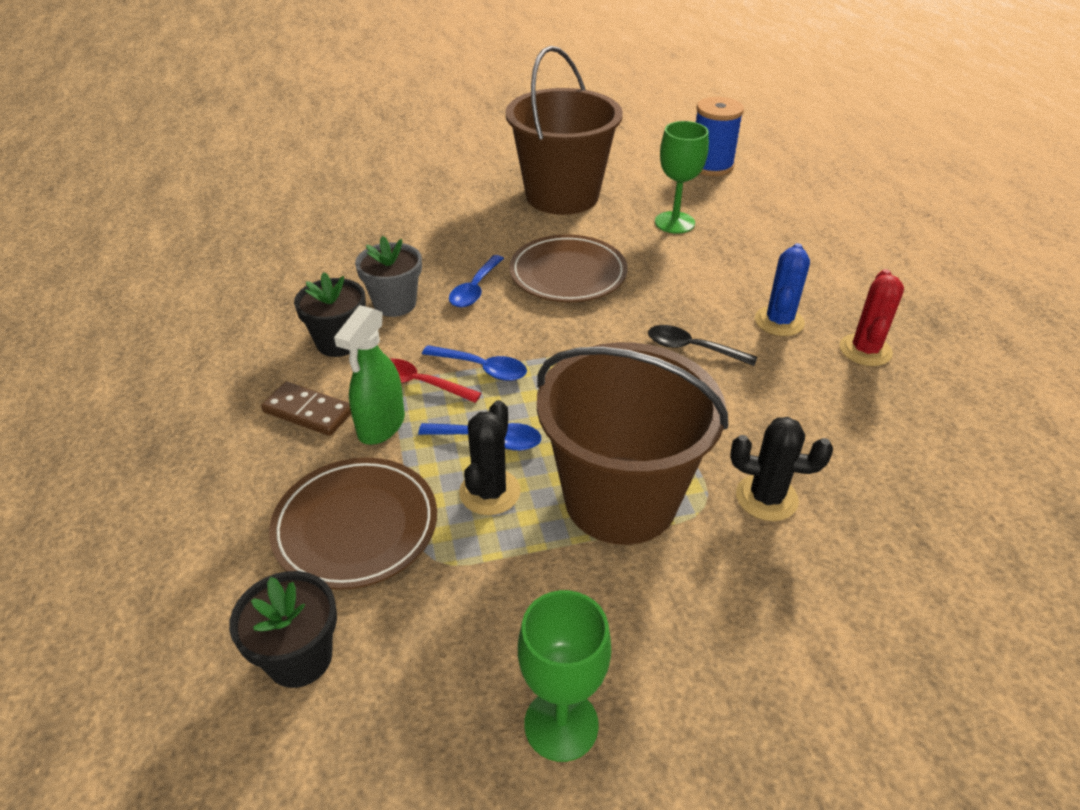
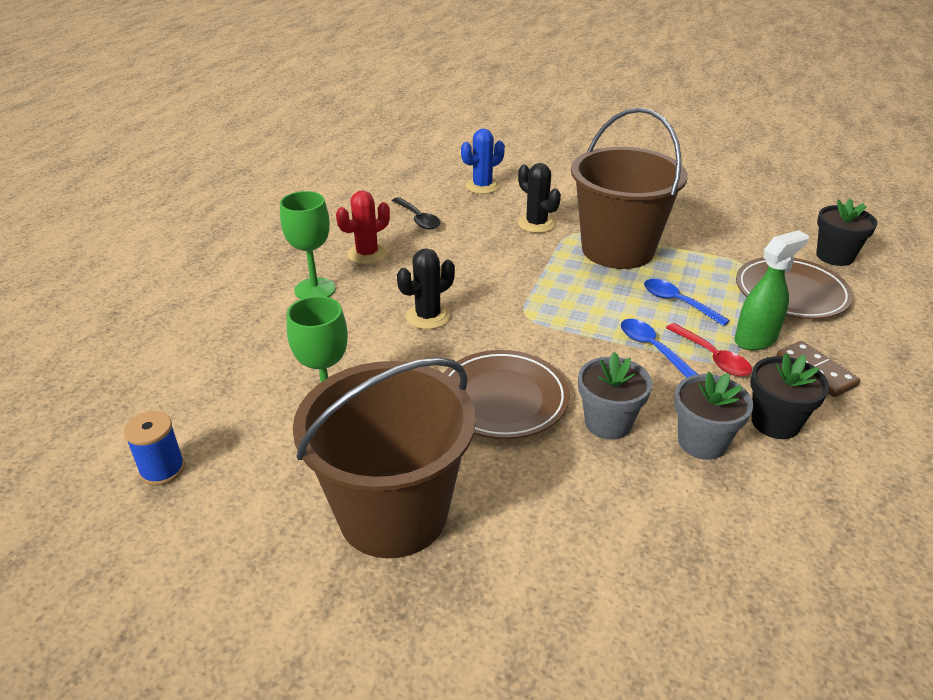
camera: 145 degrees left, 5 degrees down
(475, 289) = (608, 423): blue spoon -> grey flower pot
(490, 492) = (695, 278): black cactus -> black cactus (428, 316)
(561, 724) = (711, 203): green goblet -> green goblet (315, 289)
(692, 348) = (476, 298): black spoon -> black spoon (418, 219)
(711, 166) = (162, 469): blue spool -> blue spool, size x0.66
(779, 321) = (389, 290): blue cactus -> blue cactus (482, 186)

